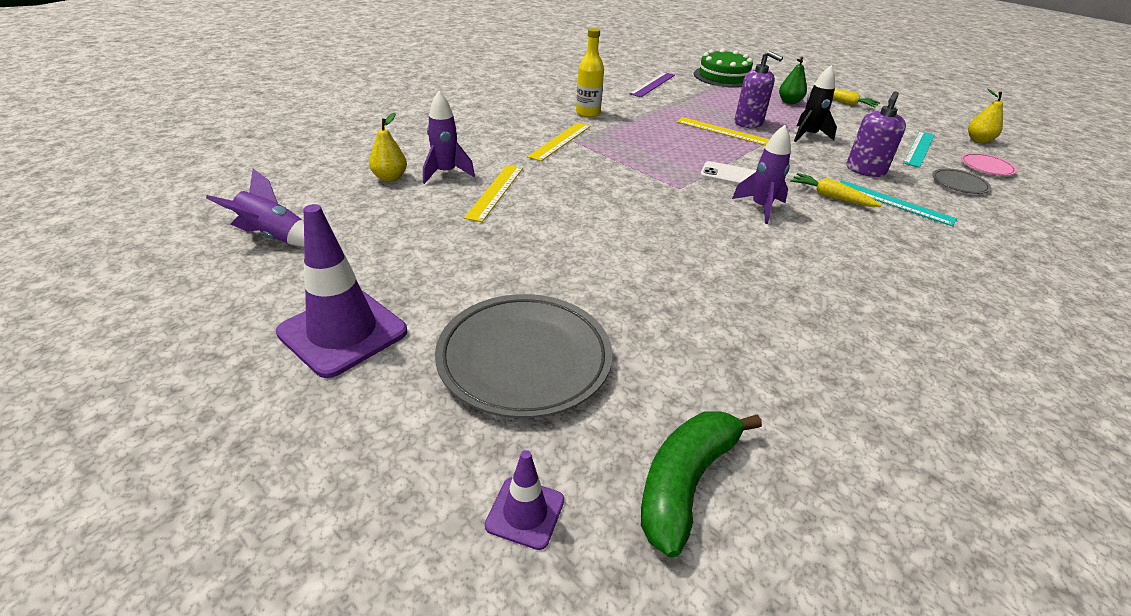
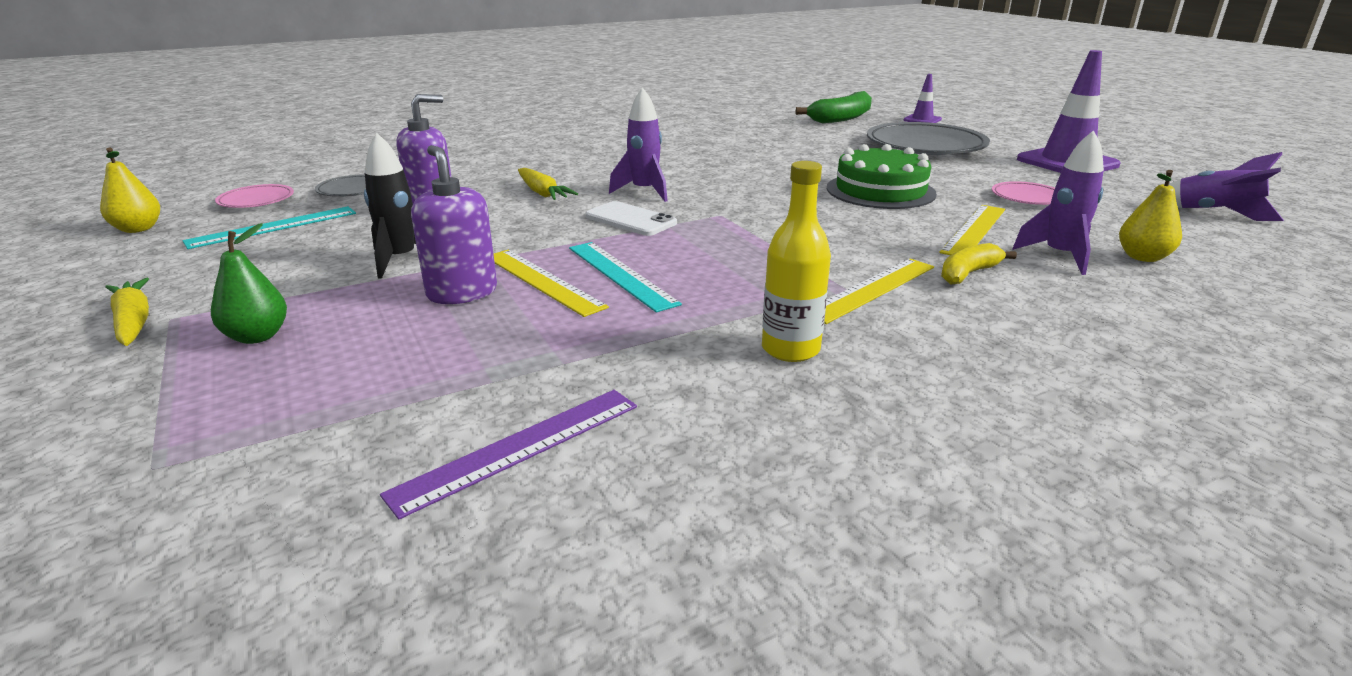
camera: 160 degrees left, 10 degrees down
(435, 240) = (1027, 198): none -> pink plate
(507, 155) = (968, 273): none -> yellow banana
(723, 77) = (223, 466): green cake -> green cake (880, 191)
(893, 202) = (479, 184): turquoise ruler -> turquoise ruler (621, 274)

